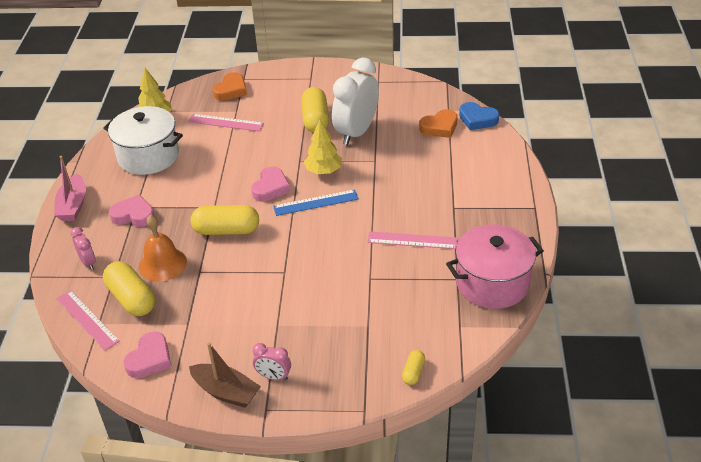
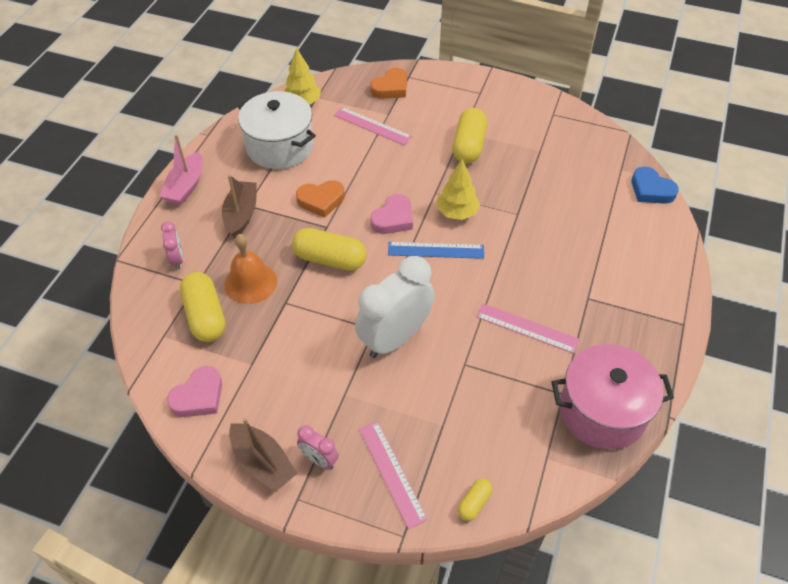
camera: 15 degrees right, 10 degrees up
(87, 319) = (153, 328): pink ruler -> pink ruler (392, 473)
(134, 215) = (241, 215): pink heart -> brown boat
(356, 132) = (508, 172): white clock -> white clock (395, 338)
(439, 127) = (604, 189): orange heart -> orange heart (321, 200)

